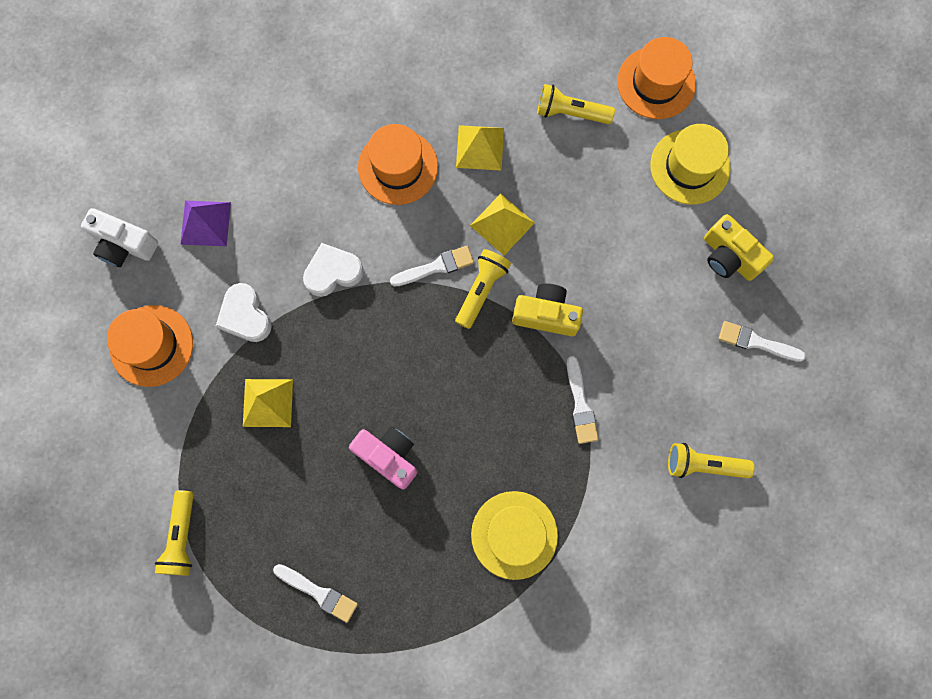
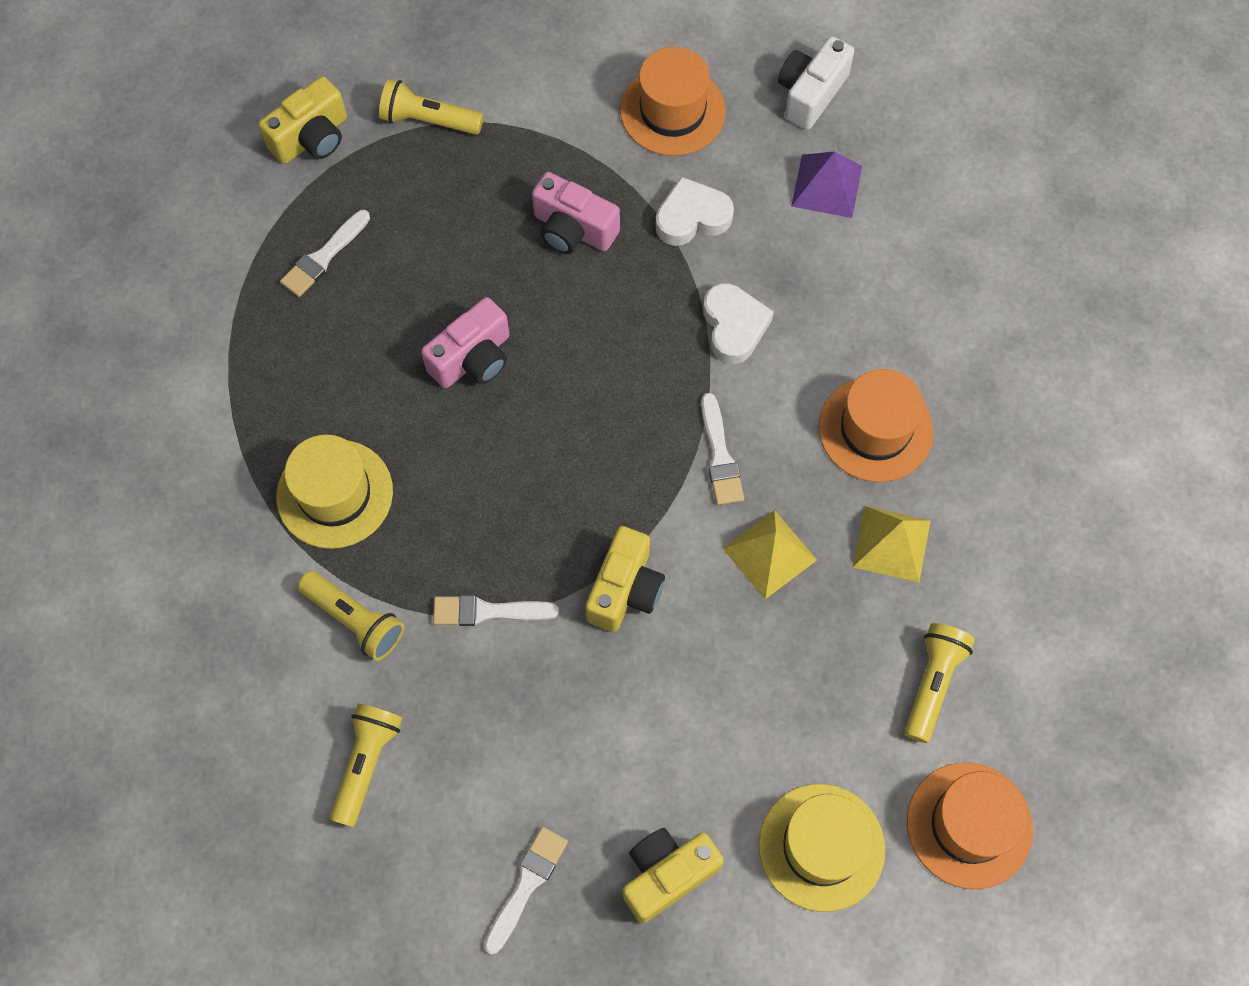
camera: 100 degrees right, 10 degrees down
(210, 631) = (312, 138): none -> yellow camera
(268, 402) = (573, 229): yellow pyramid -> pink camera
(481, 290) = (676, 509): yellow flashlight -> yellow flashlight (355, 620)

